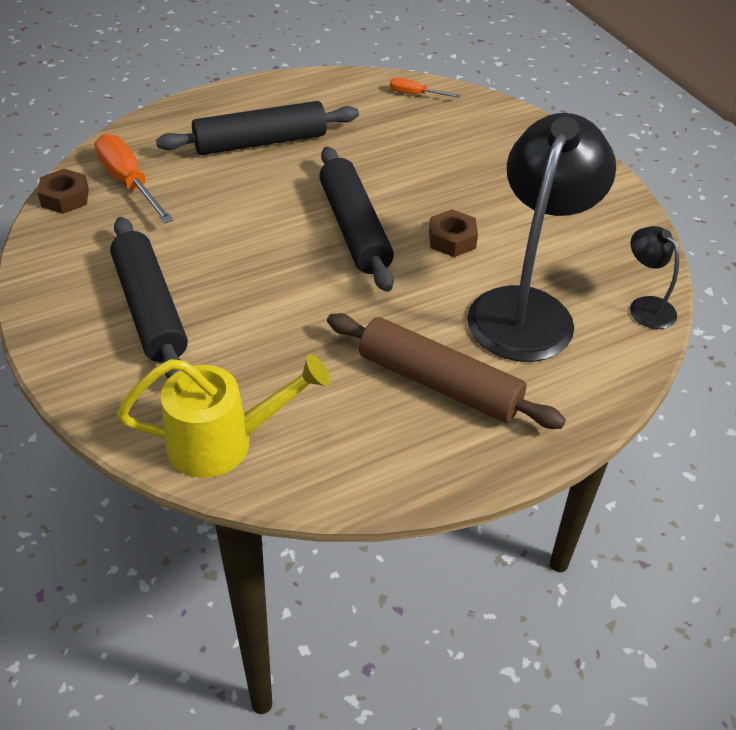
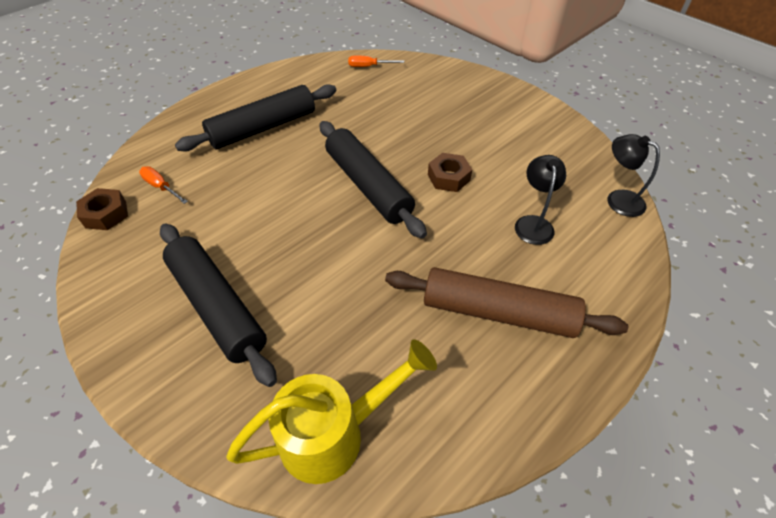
camera: 15 degrees left, 5 degrees up
(129, 182) = (161, 187): orange screwdriver -> orange screwdriver, size x0.53
(526, 308) = (533, 223): black lamp -> black lamp, size x0.45

